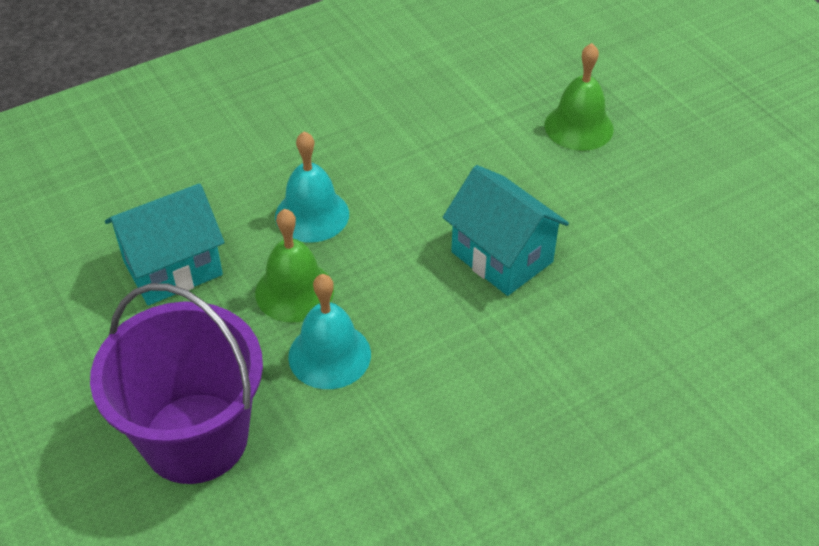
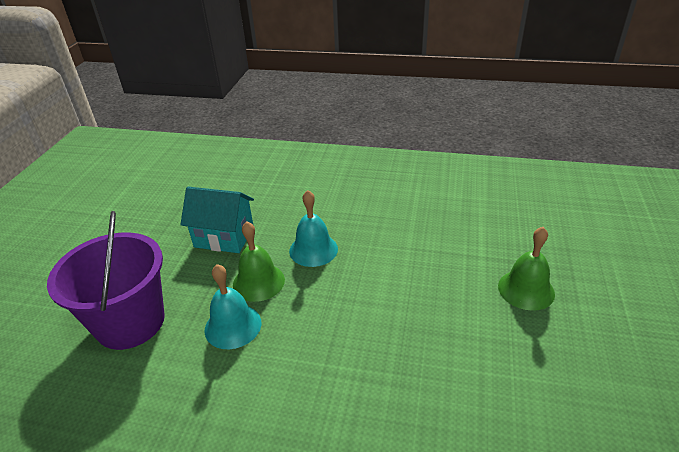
camera: 45 degrees right, 10 degrees down
(502, 257) = (385, 336): turquoise house -> none

